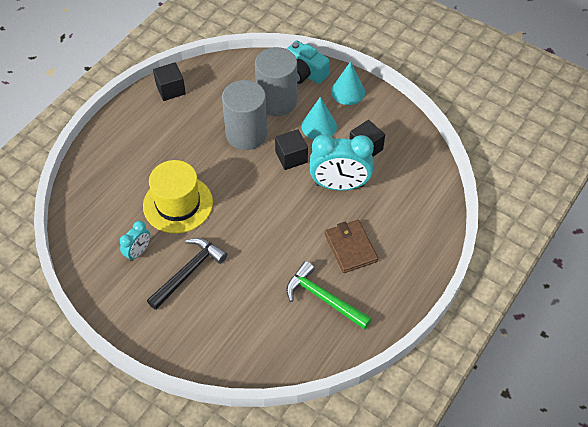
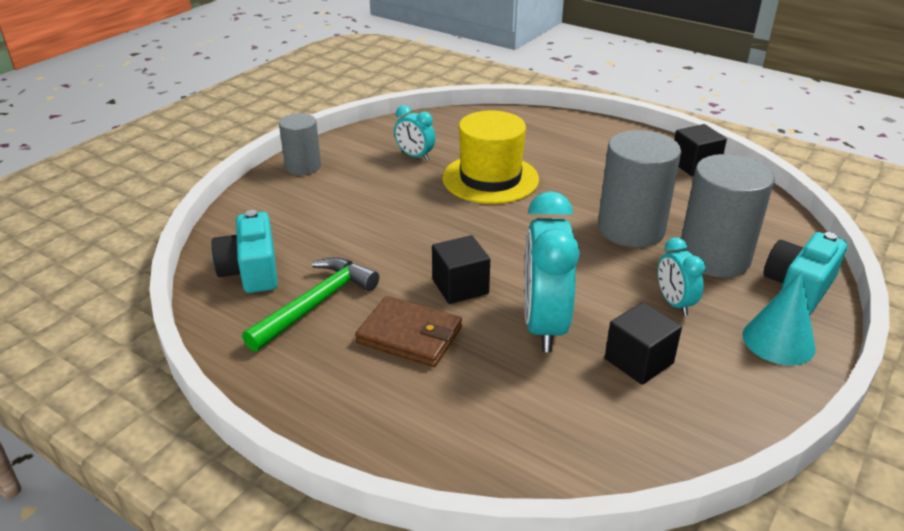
camera: 90 degrees right, 20 degrees down
(146, 330) = (303, 166): none -> grey cylinder
(188, 272) = (380, 190): black hammer -> none
(289, 341) = (251, 271): none -> turquoise camera
(291, 157) = (594, 272): black cube -> black cube (460, 287)
(319, 126) = (674, 303): turquoise cone -> turquoise clock
(350, 247) = (410, 335): brown wallet -> brown wallet turned 45 degrees clockwise

